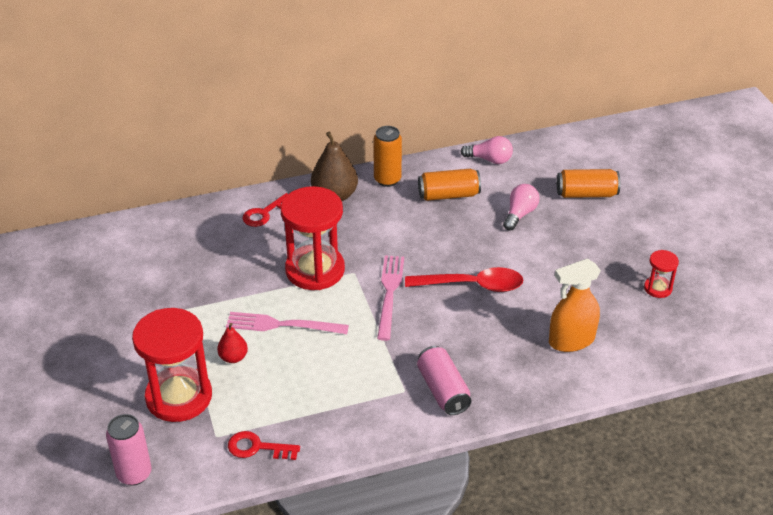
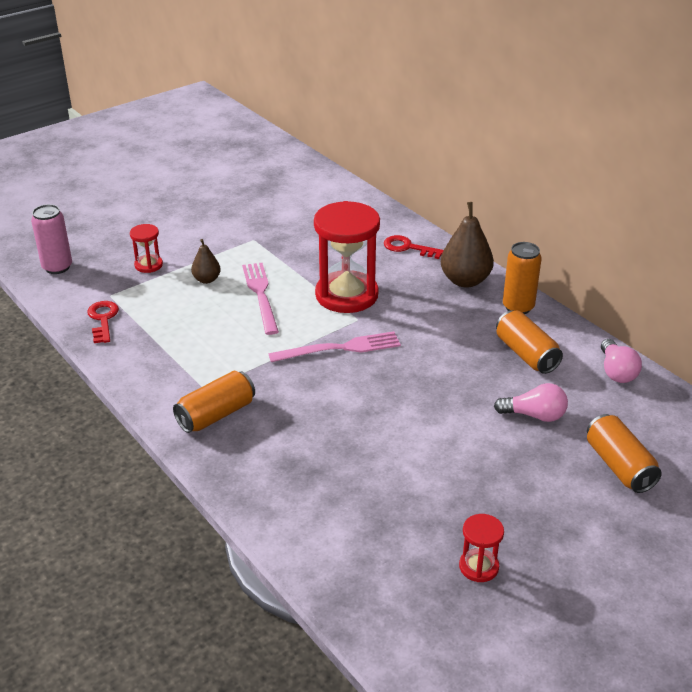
camera: 70 degrees right, 5 degrees down
(179, 397) = (148, 265): red hourglass -> red hourglass, size x0.46
(233, 357) = (206, 280): red pear -> brown pear
(443, 390) = (216, 415): pink can -> orange can
(472, 285) = (386, 403): red spoon -> none
(571, 341) = (337, 499): orange spray bottle -> none

